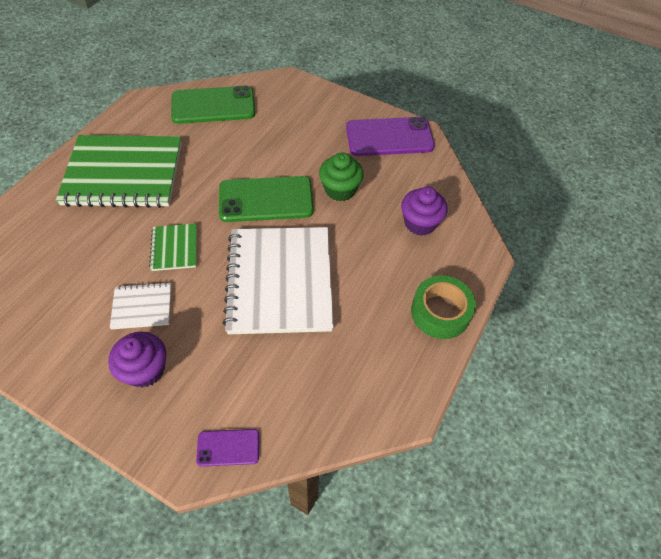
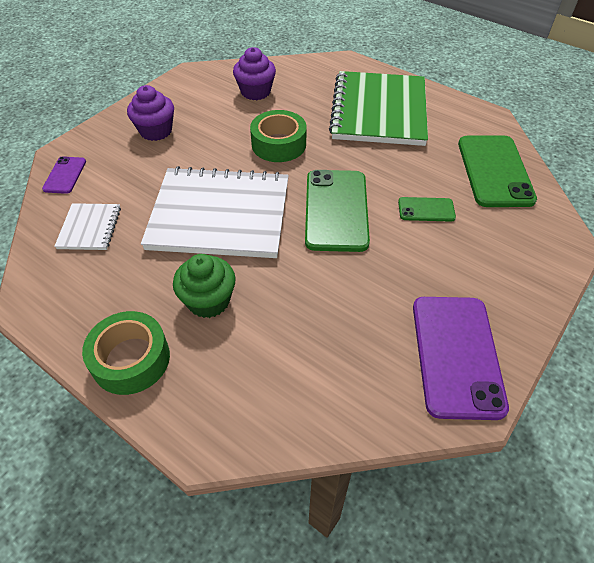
camera: 100 degrees right, 5 degrees down
(142, 307) = (217, 127): white notebook -> white notebook (90, 228)
(174, 248) = (279, 144): green notebook -> green tape
(261, 146) = (426, 210): none -> green phone
(340, 189) = (348, 280): green cupcake -> green cupcake (208, 301)
(420, 223) = (278, 364): purple cupcake -> purple cupcake (255, 92)

